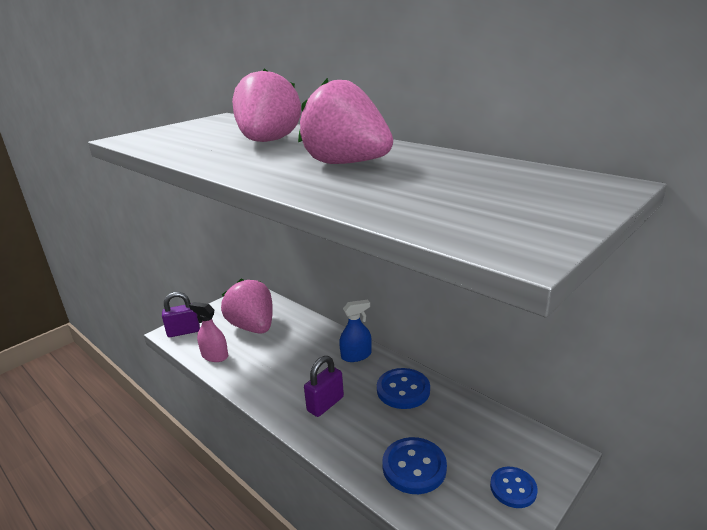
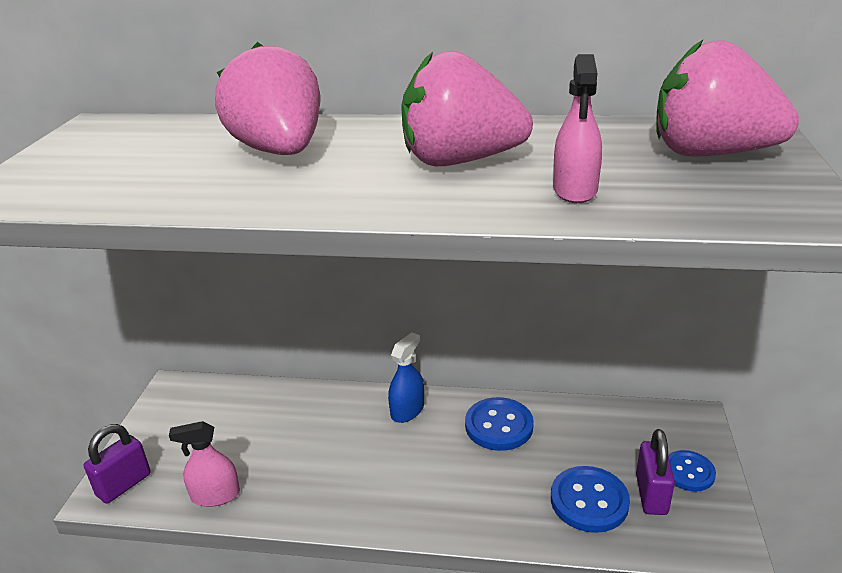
camera: 35 degrees left, 5 degrees up
(253, 327) = (230, 432): pink strawberry -> pink strawberry (710, 154)
(325, 404) = (431, 484): purple padlock -> purple padlock (651, 494)
(378, 192) = (575, 190): none -> pink spray bottle

